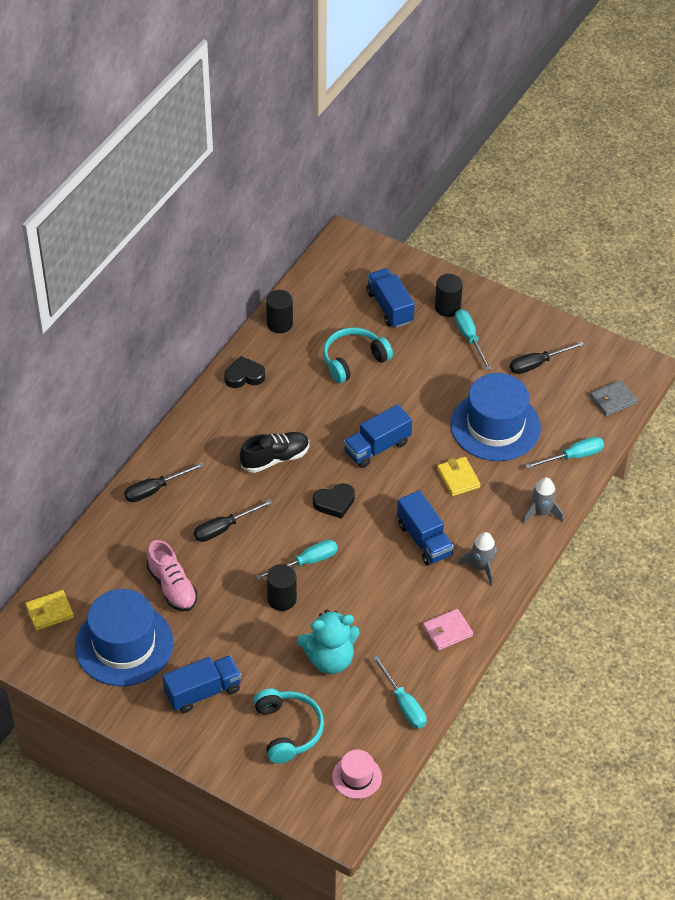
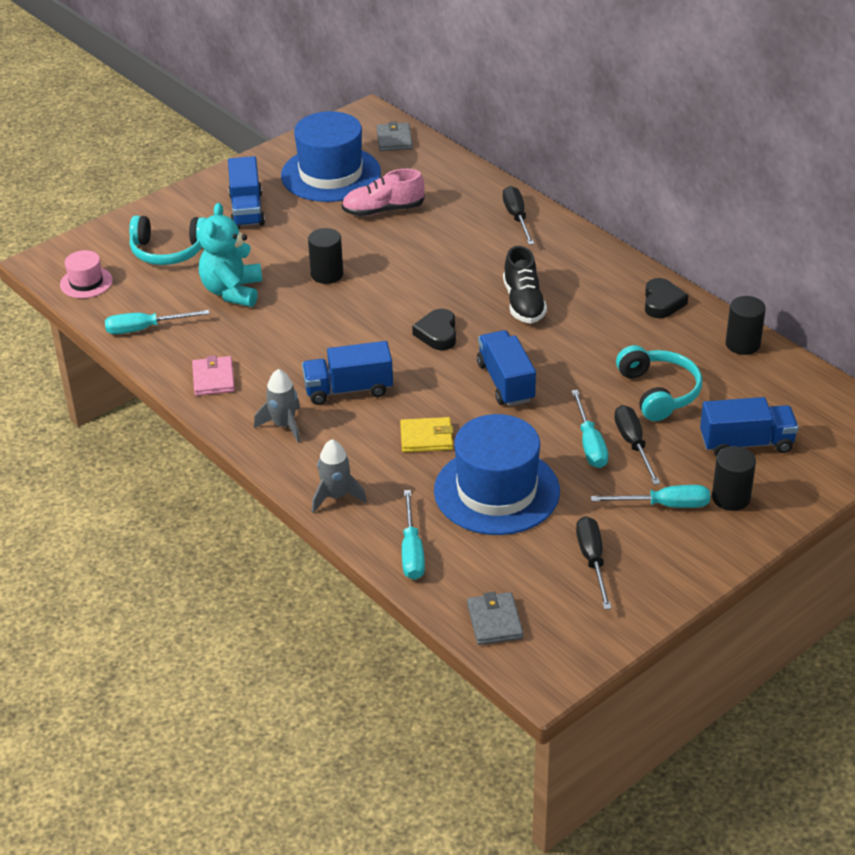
camera: 110 degrees right, 10 degrees down
(49, 612) = (394, 140): yellow wallet -> grey wallet
(224, 528) = (441, 253): black screwdriver -> black screwdriver (633, 445)
(306, 562) = (365, 299): turquoise screwdriver -> turquoise screwdriver (589, 444)

